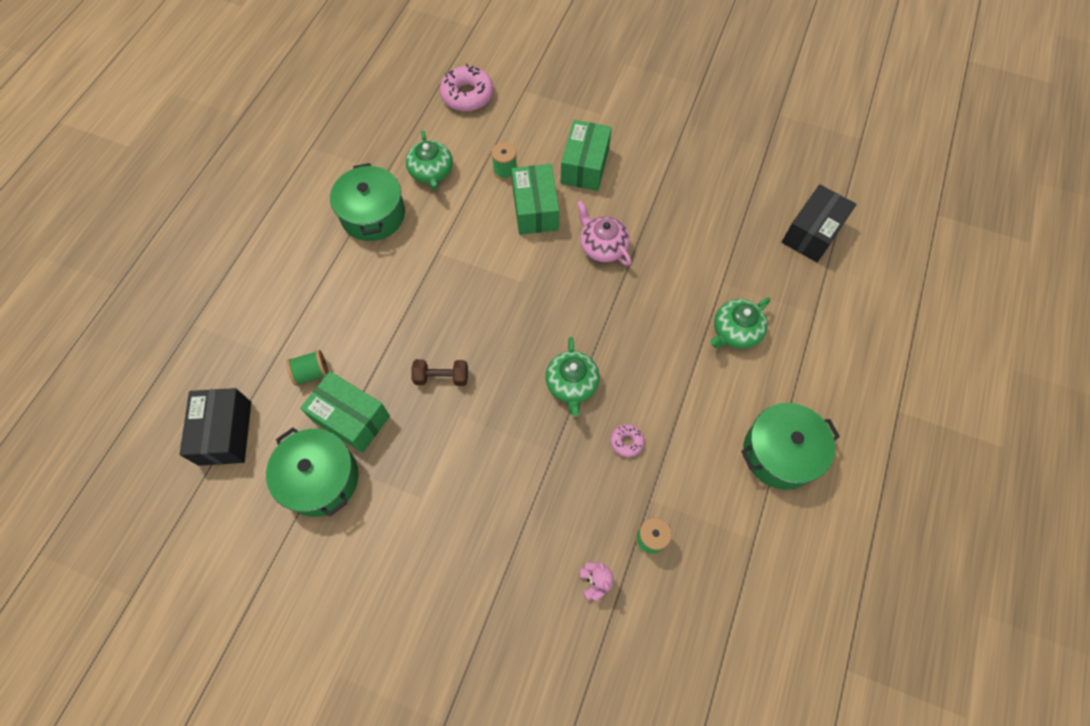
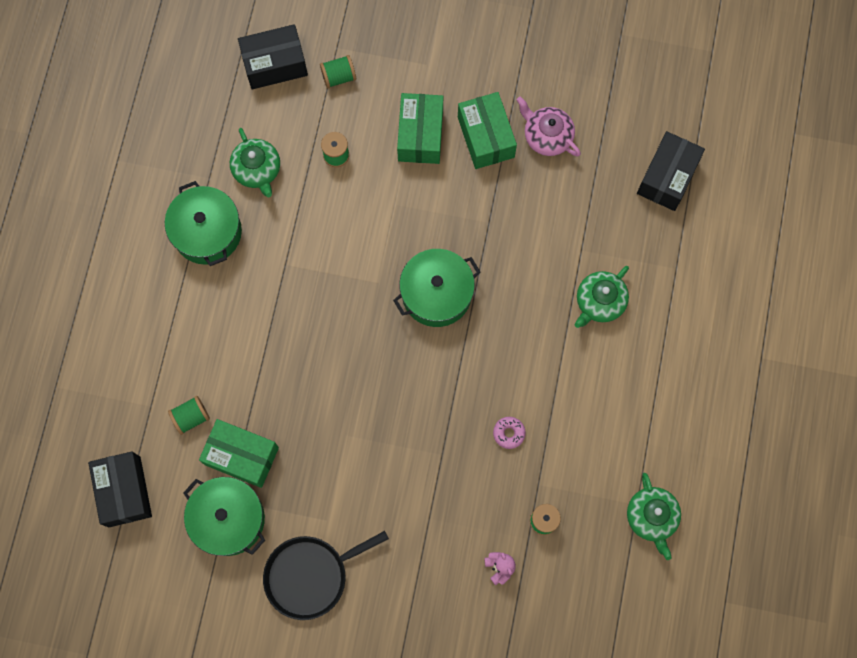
camera: 10 degrees left, 10 degrees up
(390, 553) = (310, 575): none -> black pan
(441, 377) = (320, 399): brown dumbbell -> none
(467, 95) = (275, 64): pink donut -> black box
(521, 112) = (338, 77): none -> green spool
(535, 209) = (377, 197): green box -> green box (485, 137)
(572, 384) = (448, 385): green teapot -> green teapot (651, 517)
(602, 246) = (454, 229): pink teapot -> pink teapot (547, 136)
(780, 453) = (653, 419): green pot -> green pot (436, 293)

